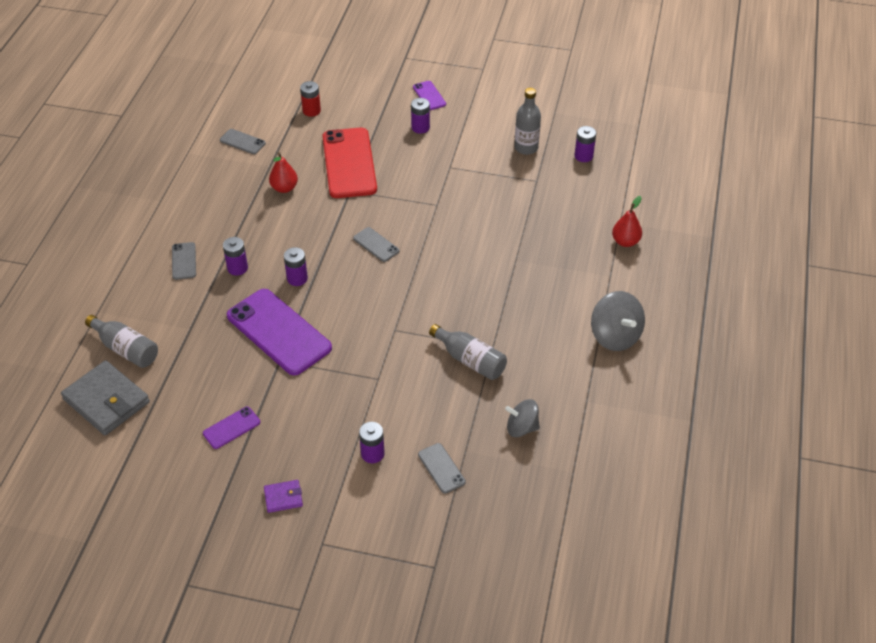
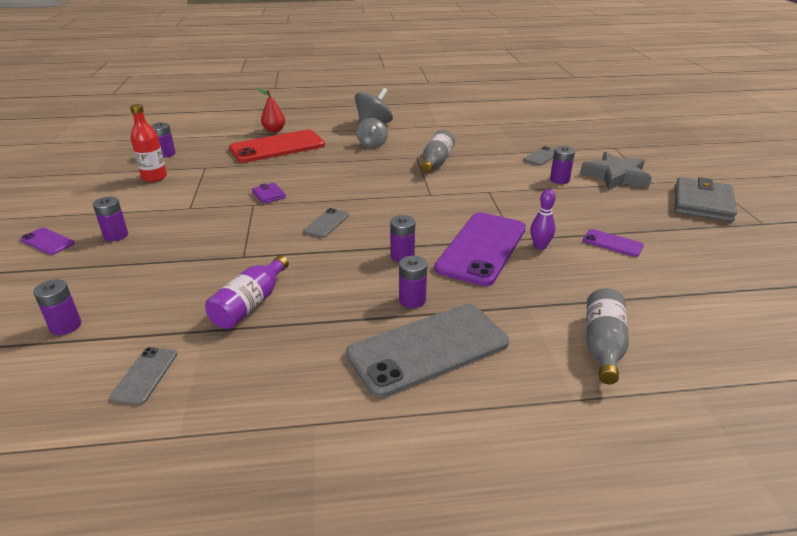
camera: 110 degrees left, 15 degrees down
(106, 401) = (681, 332): grey wallet -> grey wallet (702, 203)
(184, 261) = (428, 348): grey phone -> grey phone, size x2.19
(258, 372) = (540, 246): none -> purple bowling pin
(283, 497) = (640, 204): purple wallet -> purple wallet (269, 195)
(284, 188) = (250, 304): red pear -> purple bottle
(311, 111) = (66, 326): red battery -> purple battery
(349, 163) = (190, 267): red phone -> red phone (277, 147)
(354, 515) = (615, 176): none -> grey star
(429, 95) = (47, 241): purple phone -> purple phone turned 75 degrees clockwise
(521, 428) = (480, 139): grey spinning top -> grey spinning top (372, 144)
(526, 148) = (154, 177): grey bottle -> red bottle

